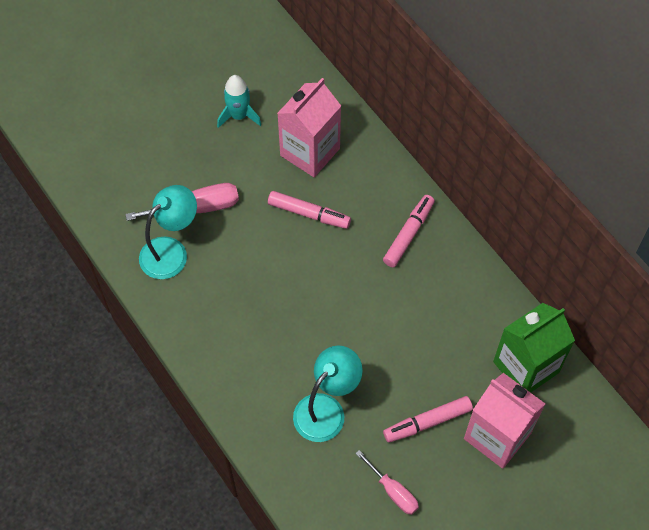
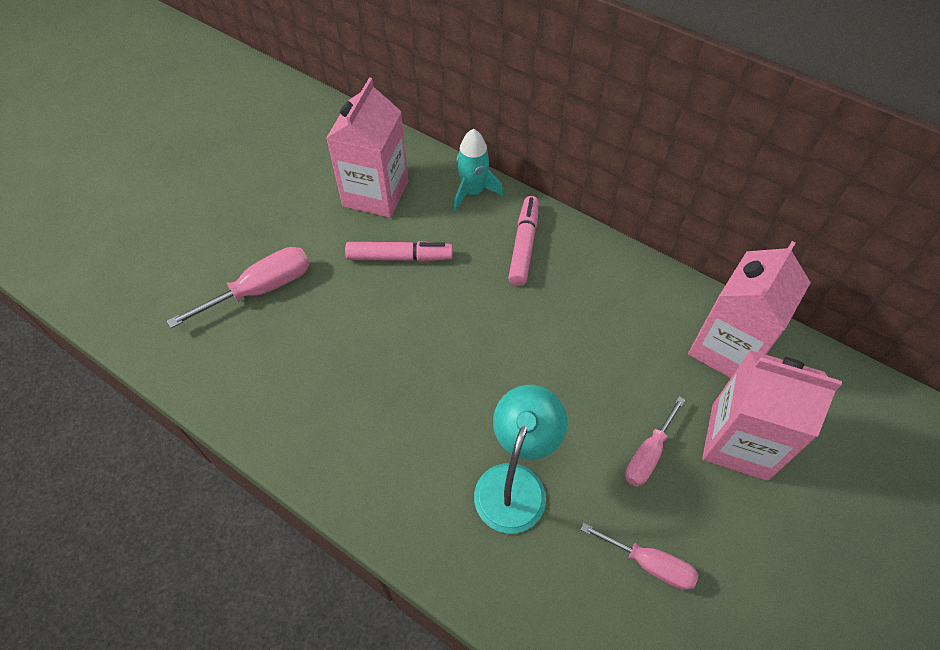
camera: 20 degrees left, 5 degrees down
(171, 251) = (242, 349): turquoise lamp -> none
(239, 116) = (279, 179): turquoise rocket -> turquoise rocket (473, 192)
(427, 422) = (648, 454): pink marker -> pink screwdriver
(526, 367) = (727, 348): green carton -> pink carton

